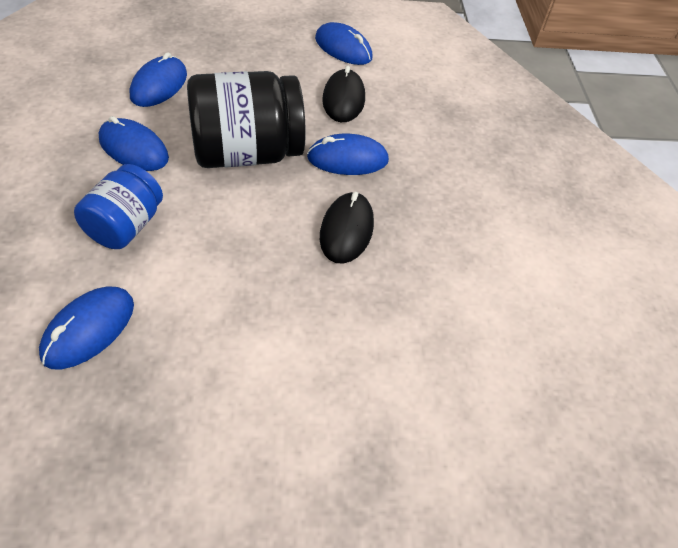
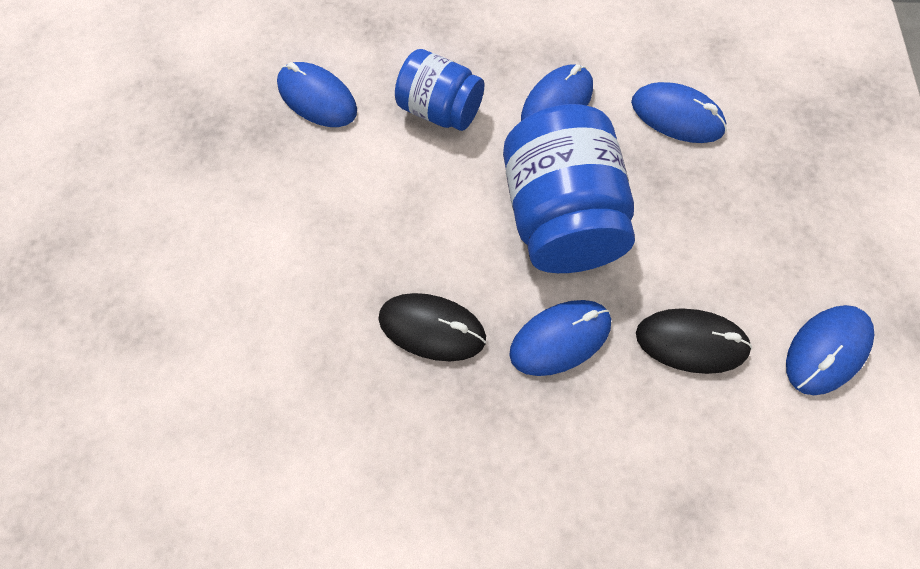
camera: 100 degrees right, 15 degrees up
(247, 153) = (560, 217): black jar -> blue jar
(347, 159) = (560, 338): blue mouse -> blue mouse turned 60 degrees clockwise

